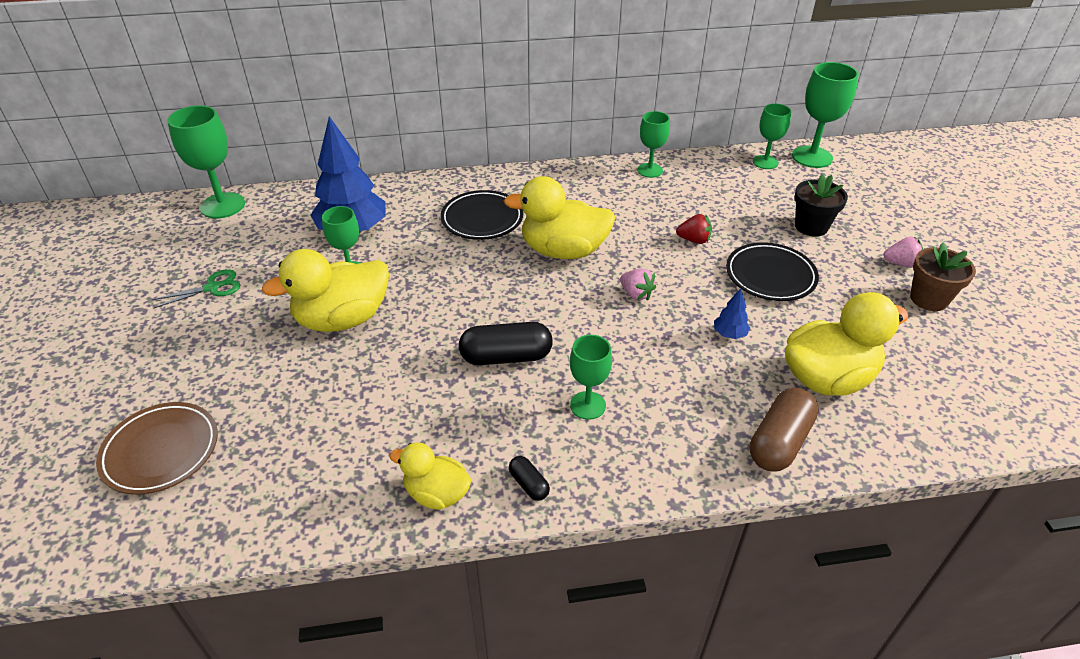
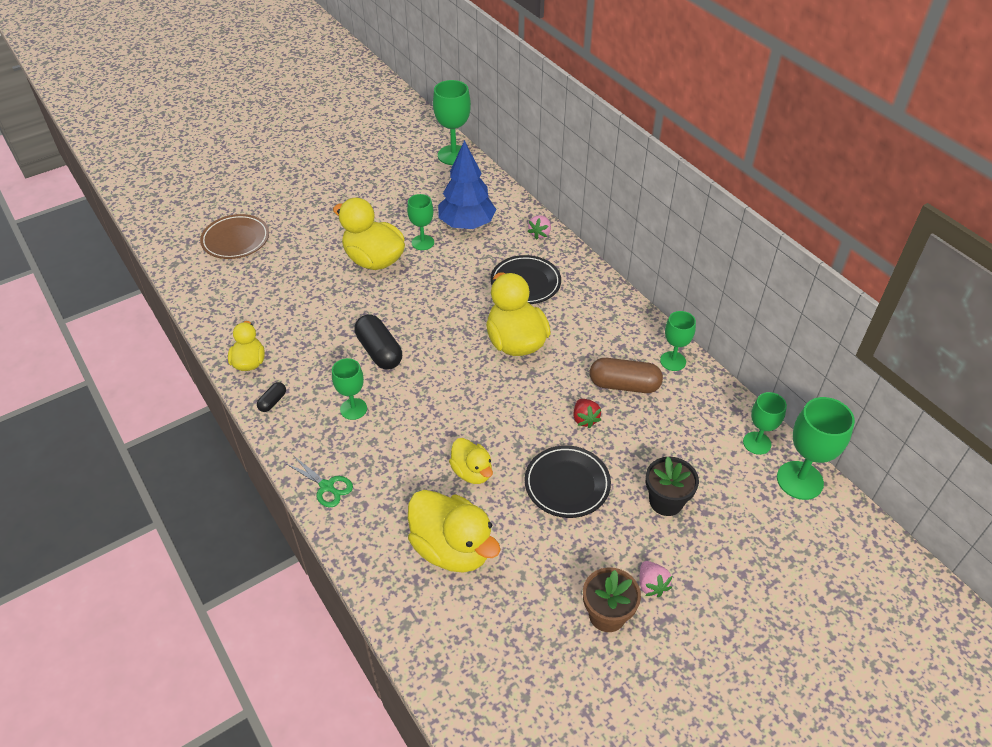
camera: 65 degrees right, 5 degrees up
(212, 287) = (371, 192): green scissors -> green scissors (327, 487)
(636, 294) = (488, 401): pink strawberry -> pink strawberry (540, 234)
(729, 334) = (472, 472): blue tree -> yellow duck
(779, 442) = (367, 528): brown capsule -> brown capsule (624, 385)

